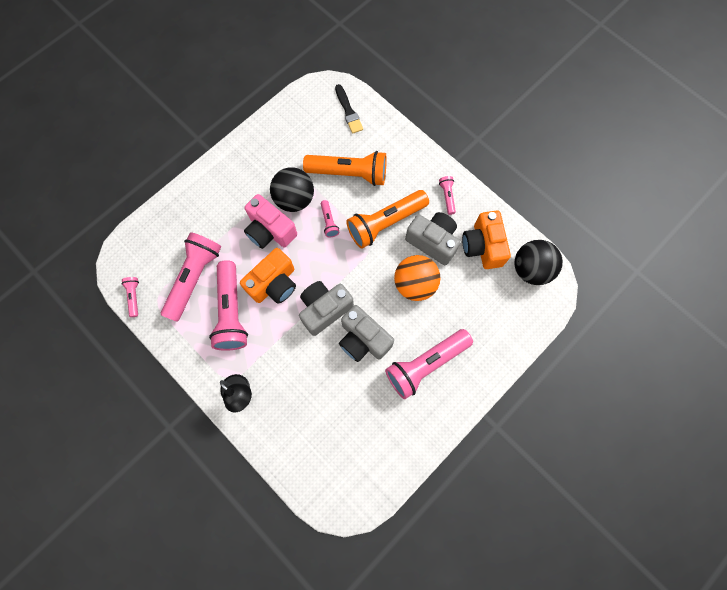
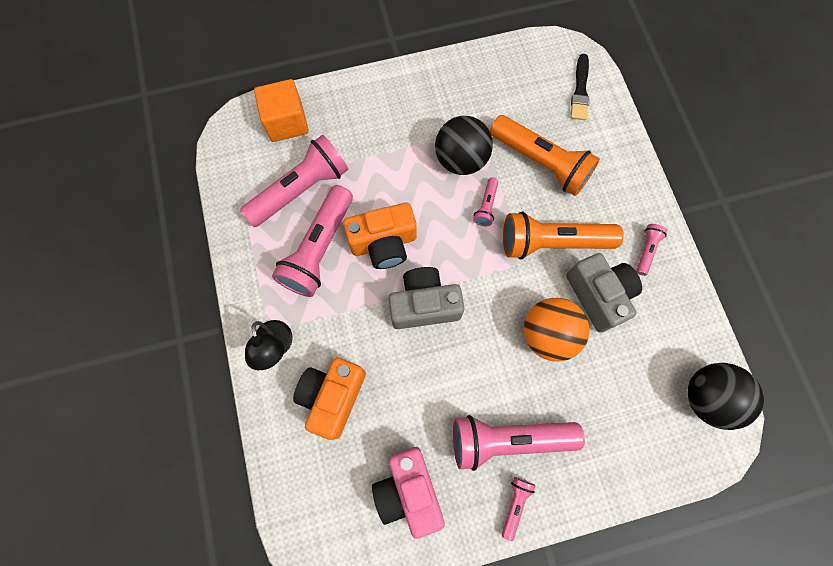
camera: 30 degrees right, 0 degrees up
(134, 297) = (226, 175): pink flashlight -> pink flashlight (515, 504)
(156, 236) = (286, 122): none -> orange cube
(270, 231) = (413, 181): pink camera -> pink camera (408, 490)
(363, 339) = (449, 365): grey camera -> none
(482, 246) = (658, 335): orange camera -> orange camera (333, 397)

